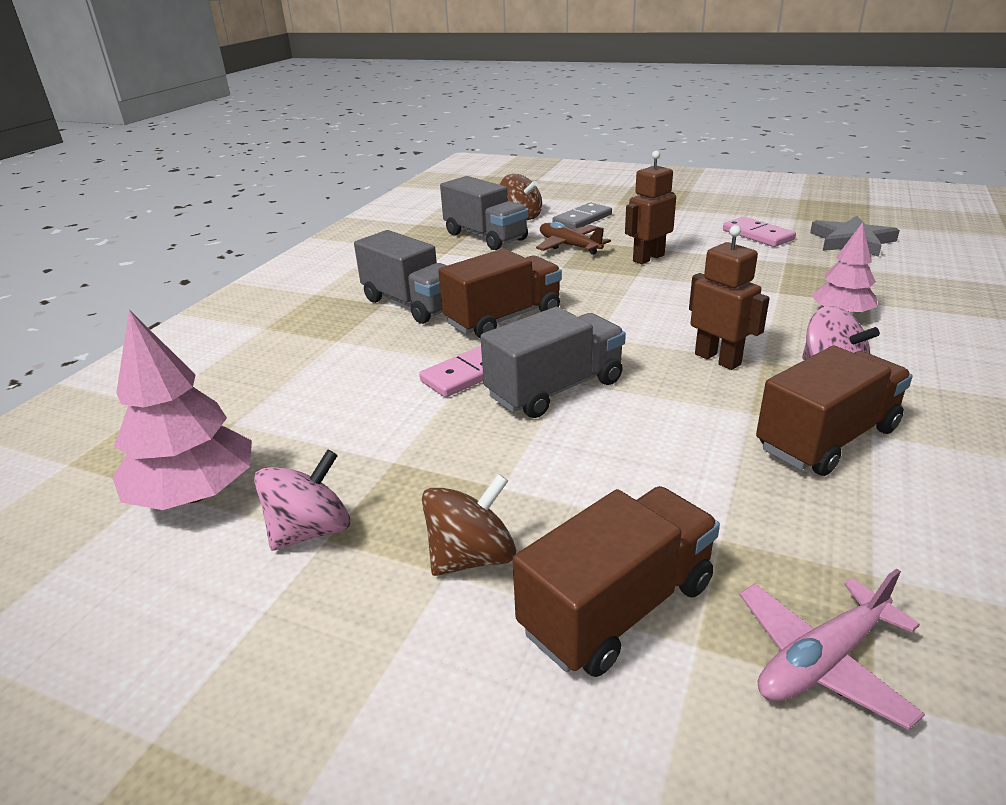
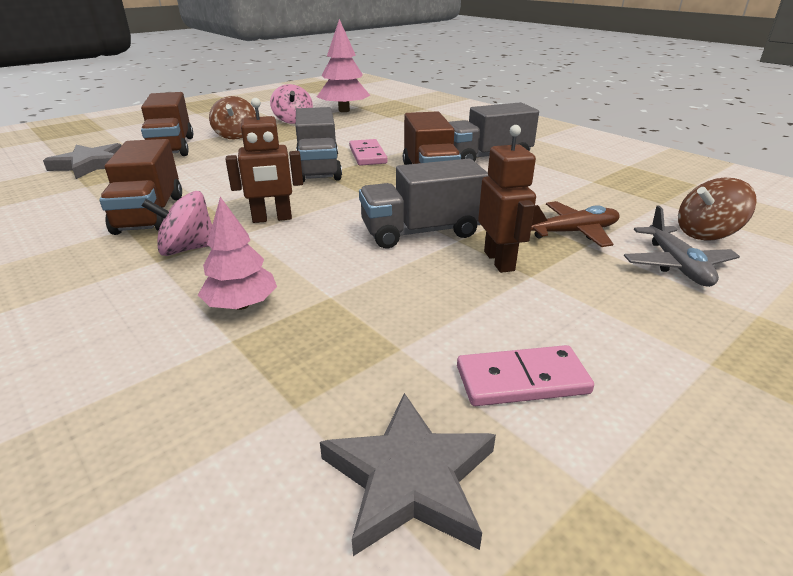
camera: 115 degrees right, 0 degrees up
(485, 237) = (632, 202): grey truck -> grey truck (421, 232)
(582, 219) = (676, 265): grey domino -> grey plane
(822, 660) = (90, 165): pink plane -> grey star

